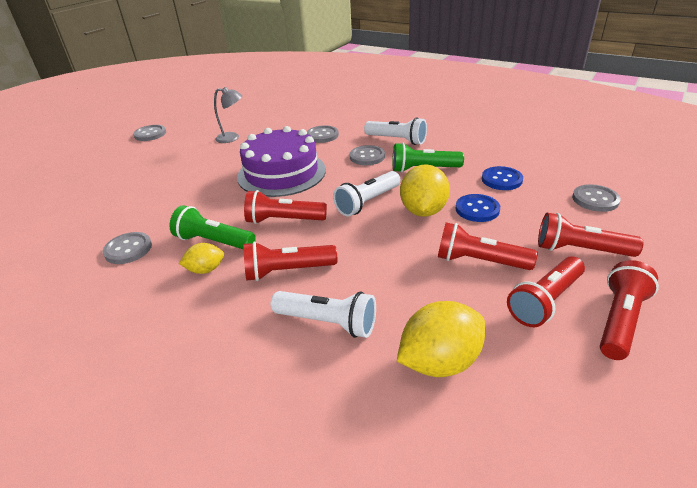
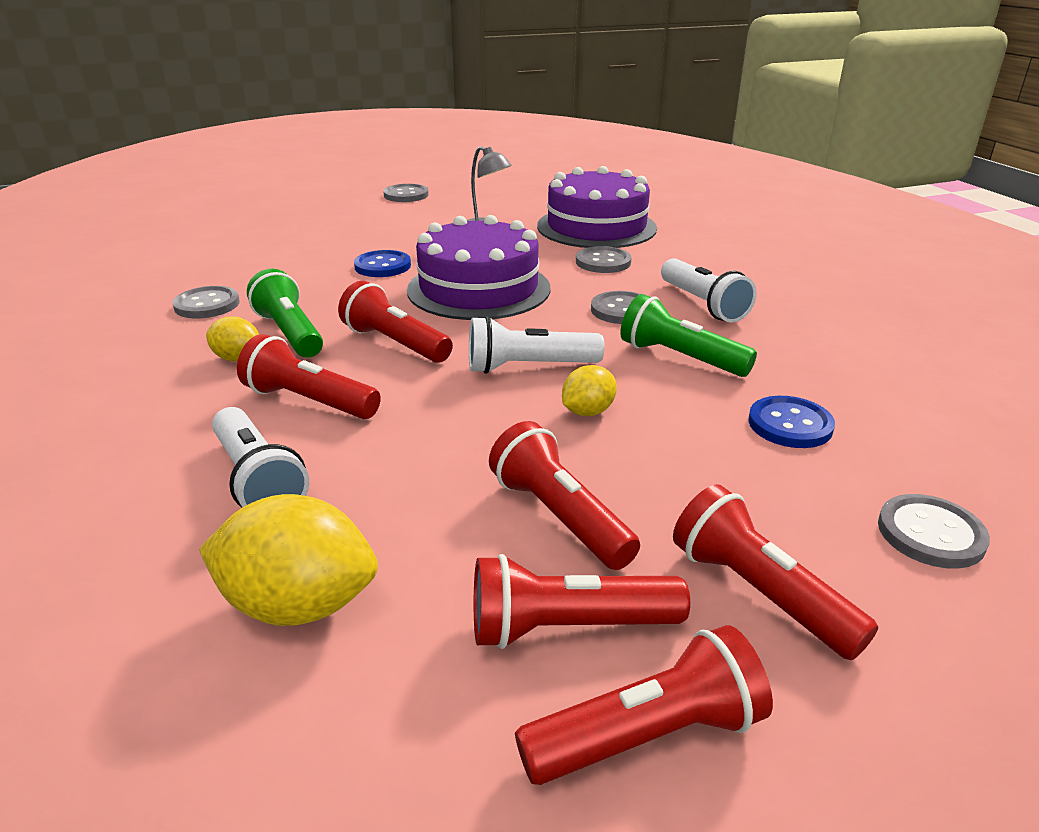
camera: 35 degrees right, 5 degrees down
(291, 117) = (596, 227): none -> purple cake
(423, 211) = (587, 412): yellow lemon -> yellow lemon, size x0.56
(477, 209) = (675, 447): blue button -> blue button (382, 266)

